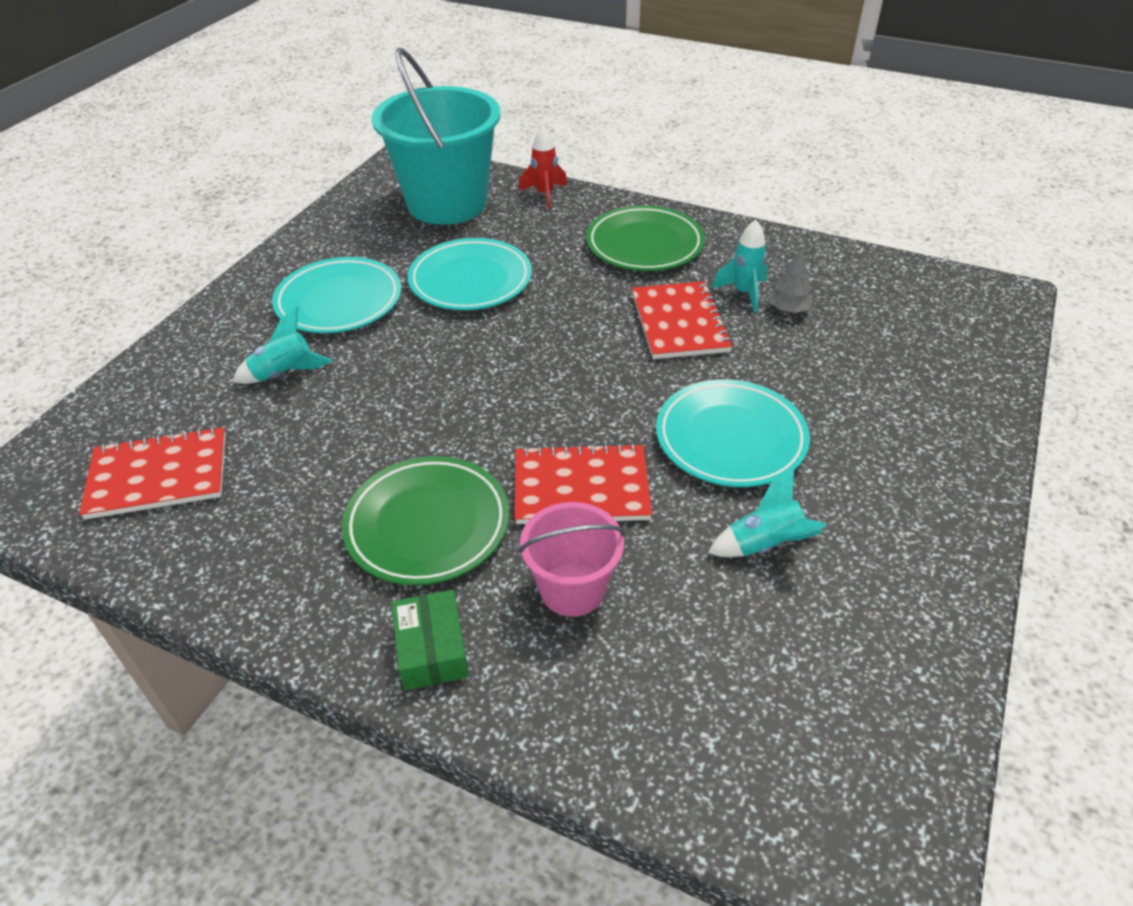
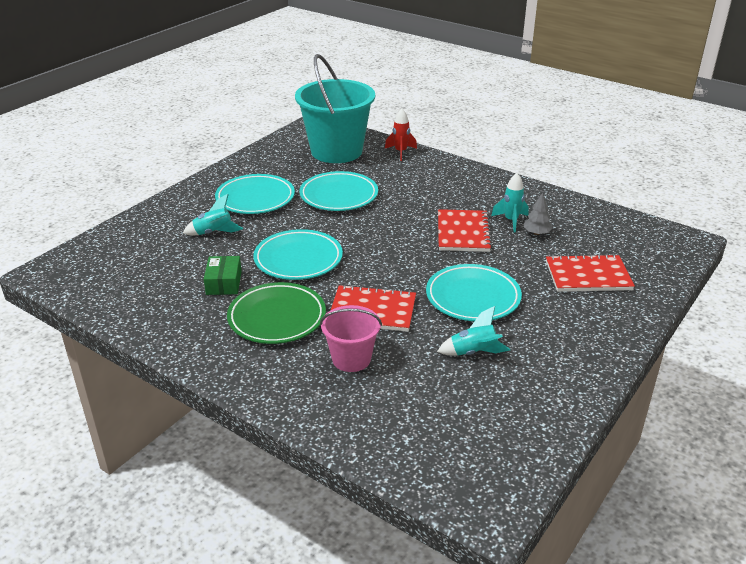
camera: 10 degrees right, 10 degrees down
(158, 476) = (131, 275): red notebook -> red notebook (588, 276)
(432, 649) = (263, 376): green box -> green box (224, 283)
(435, 406) = (298, 259): none -> turquoise plate
(644, 245) = (456, 187): green plate -> none

